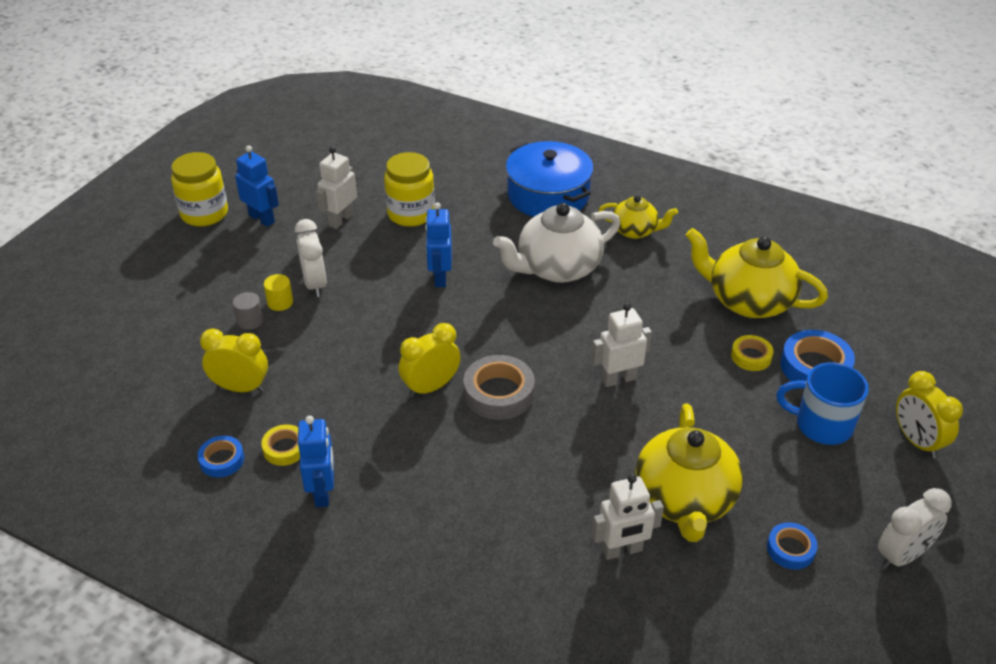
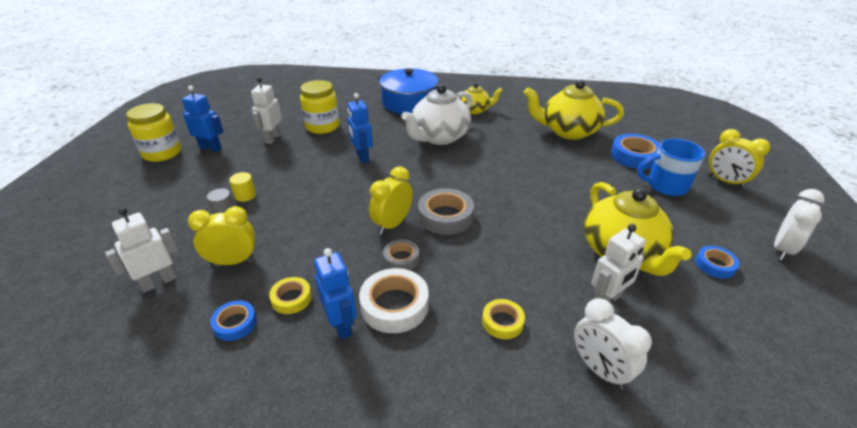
camera: 20 degrees left, 5 degrees down
(315, 284) = (269, 179): white clock -> white clock (599, 369)
(386, 487) = (394, 305): none -> white tape
(419, 434) = (401, 258): none -> grey tape
(618, 379) = (522, 189): white robot -> white robot (158, 282)
(751, 356) = (593, 159): yellow tape -> yellow tape (502, 322)

